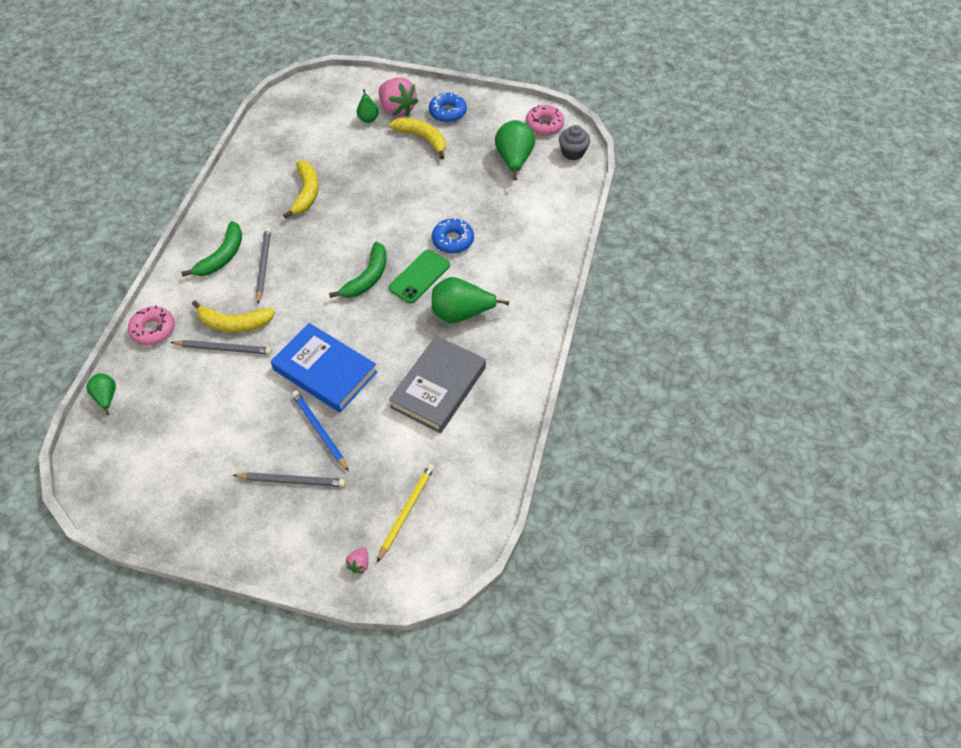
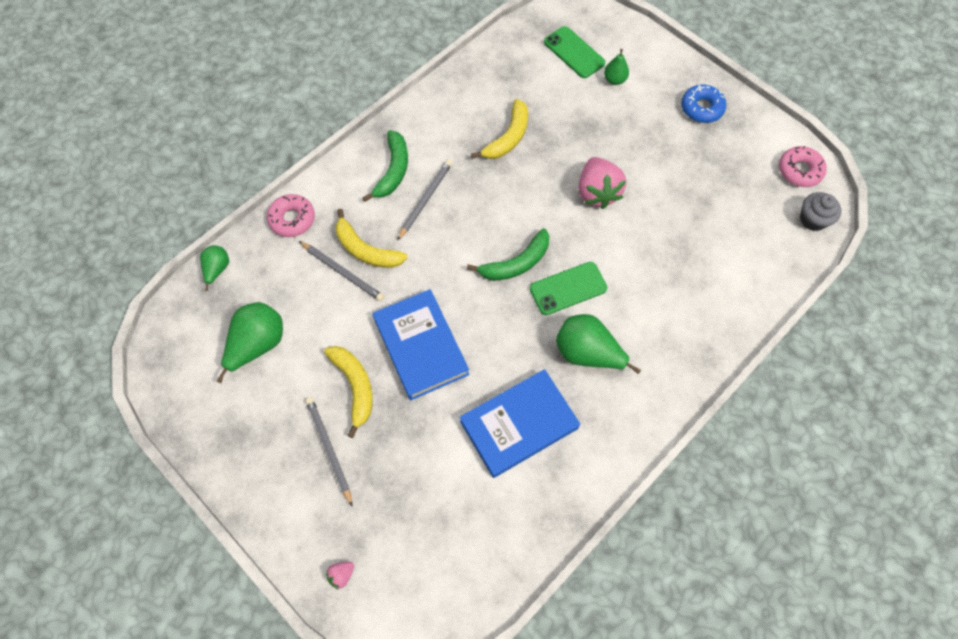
camera: 30 degrees right, 10 degrees up
(222, 256) = (393, 171): green banana -> green banana turned 45 degrees counterclockwise
(292, 480) = (329, 449): grey pencil -> grey pencil turned 150 degrees counterclockwise
(319, 430) = (381, 409): blue pencil -> none
(324, 113) = (574, 52): none -> green phone
(397, 109) = (650, 81): pink strawberry -> pink strawberry (597, 192)
(406, 511) = (414, 544): yellow pencil -> none
(423, 138) = (658, 128): yellow banana -> yellow banana (355, 387)
(438, 387) = (519, 425): grey book -> blue book
(453, 240) = (624, 263): blue donut -> none
(514, 160) = (742, 199): green pear -> green pear (258, 345)

